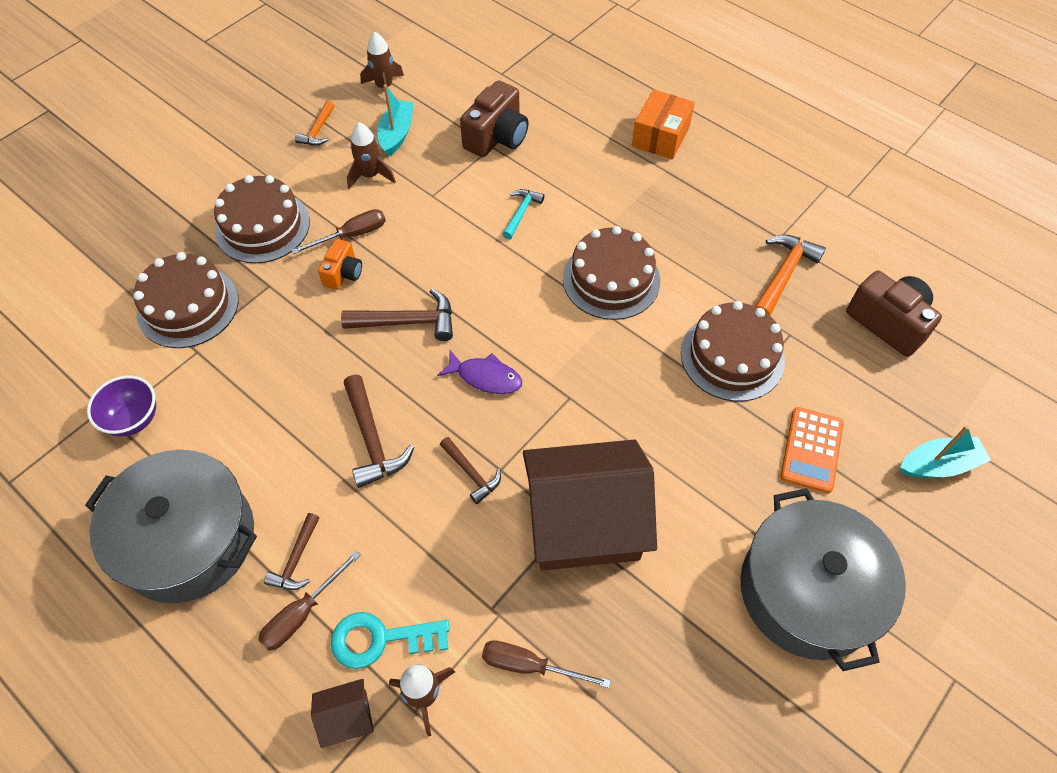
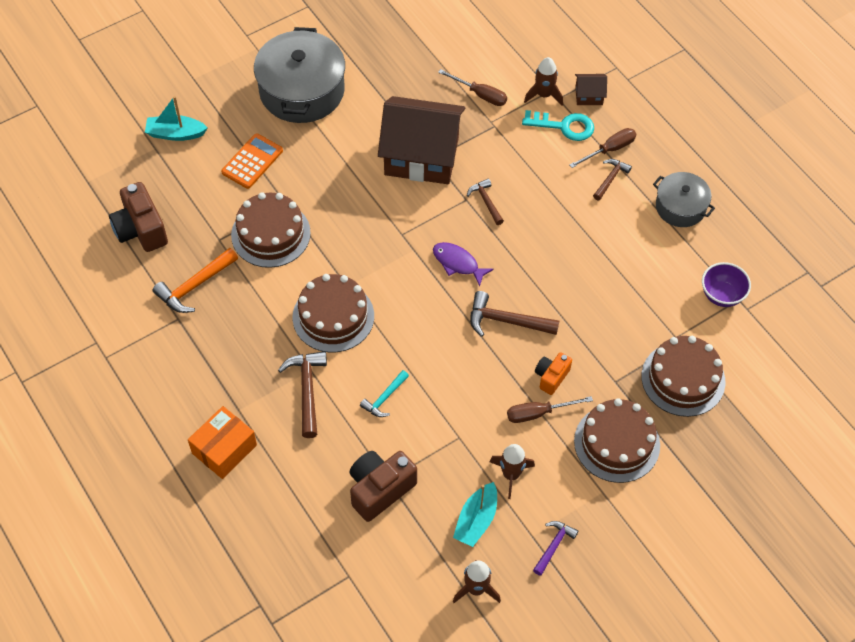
camera: 165 degrees left, 0 degrees up
(188, 539) = (680, 207): grey pot -> grey pot, size x0.57
(318, 130) = (553, 546): orange hammer -> purple hammer
(372, 439) = (550, 239): brown hammer -> brown hammer (307, 390)

